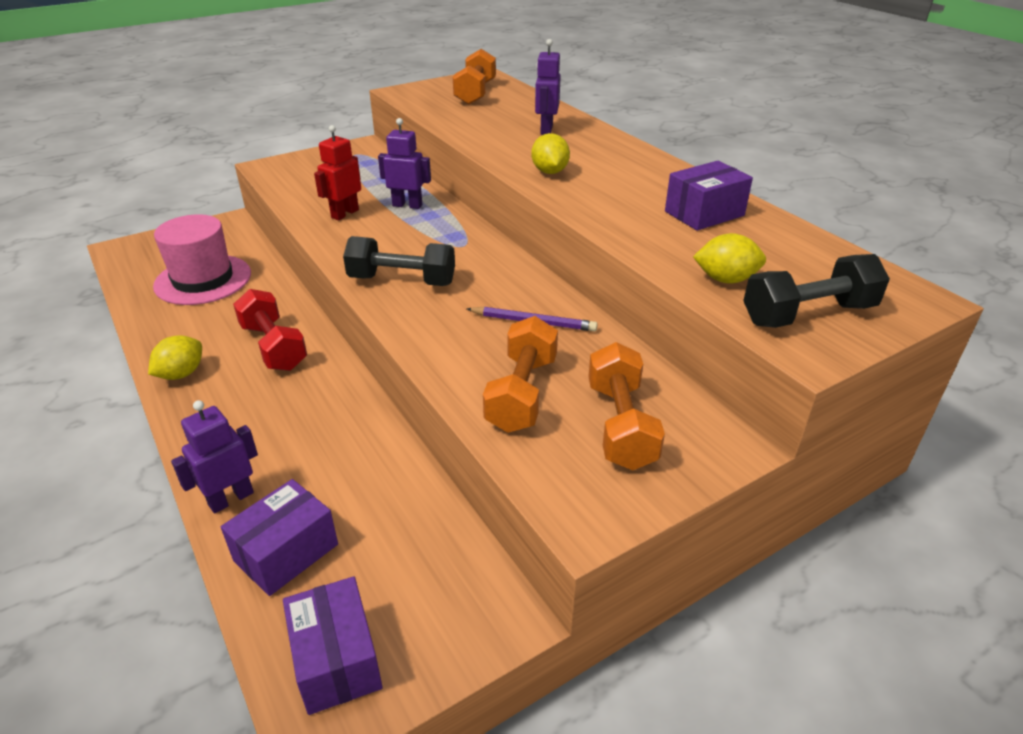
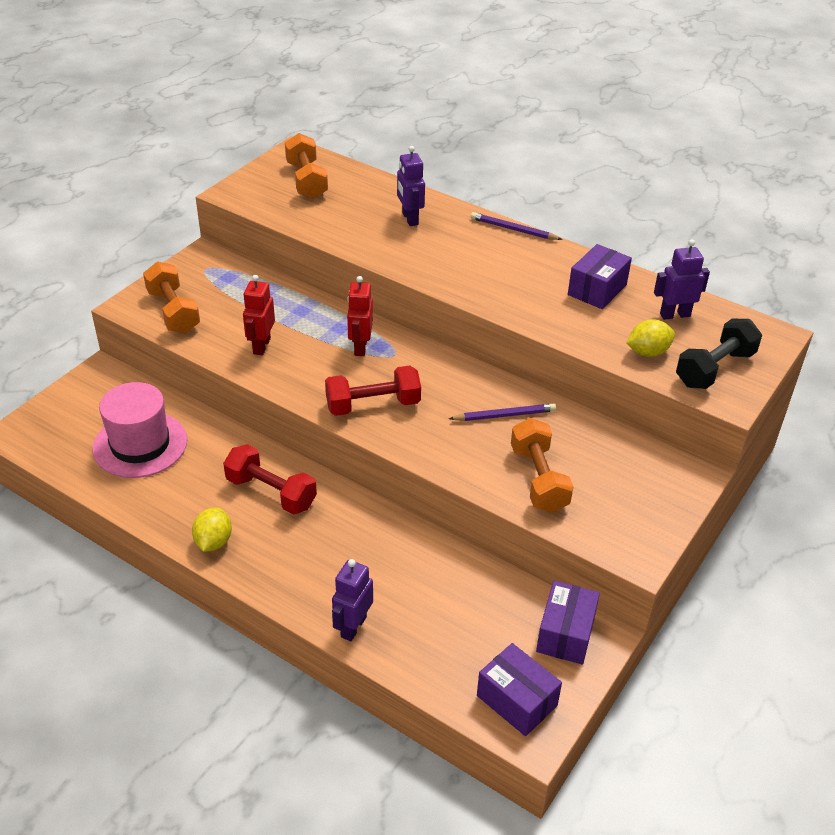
camera: 25 degrees left, 5 degrees up
(286, 552) = (427, 649): purple box -> purple box (565, 634)
(402, 281) = (373, 405): black dumbbell -> red dumbbell
(407, 205) = (310, 321): purple robot -> purple robot (675, 315)
(435, 233) = (360, 347): none -> red robot
(549, 172) = (450, 272): yellow lemon -> none
(621, 425) = (619, 483): orange dumbbell -> orange dumbbell (173, 311)
(647, 153) = (513, 229): none -> purple pencil

